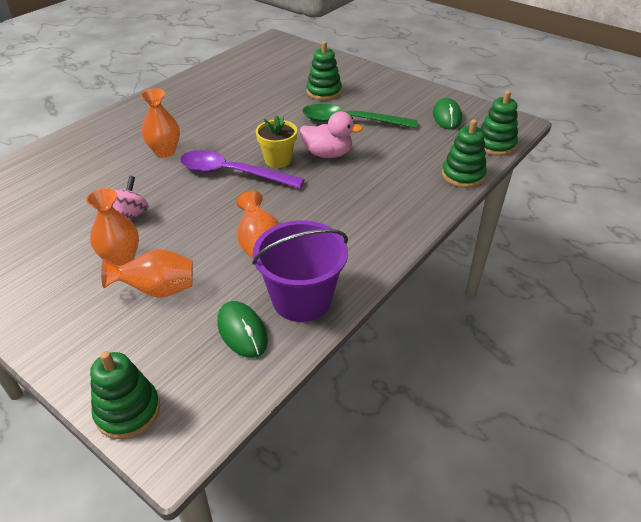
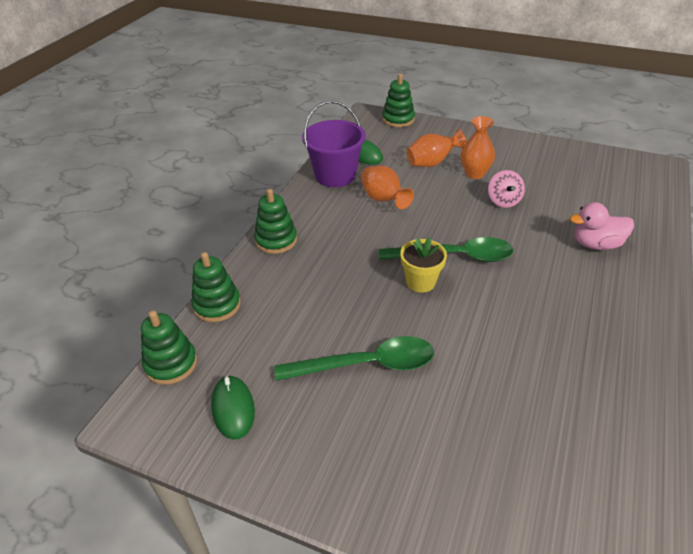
camera: 165 degrees right, 0 degrees up
(165, 152) = (544, 266): orange vase -> none
(232, 173) = (454, 256): purple spoon -> green spoon
(324, 92) = (433, 426): green stacking toy -> green stacking toy (276, 240)
(328, 154) = (372, 302): pink duck -> pink duck (596, 244)

